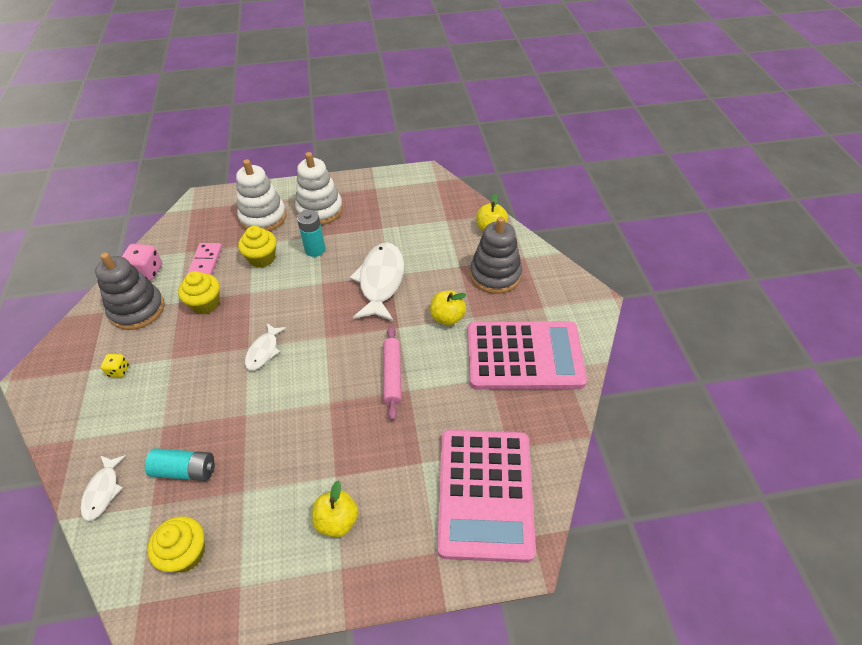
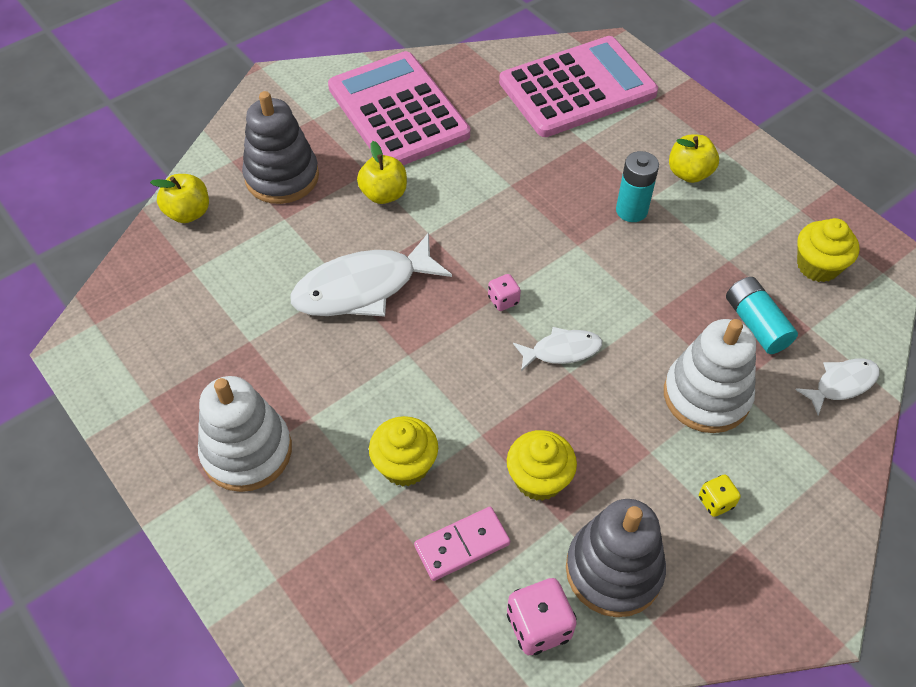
camera: 120 degrees left, 5 degrees up
(263, 217) = (308, 531): white stacking toy -> white stacking toy (706, 396)
(315, 249) = (345, 402): turquoise battery -> turquoise battery (631, 210)
(320, 340) = (503, 300): none -> pink dice
(392, 375) = (502, 207): pink rolling pin -> none

